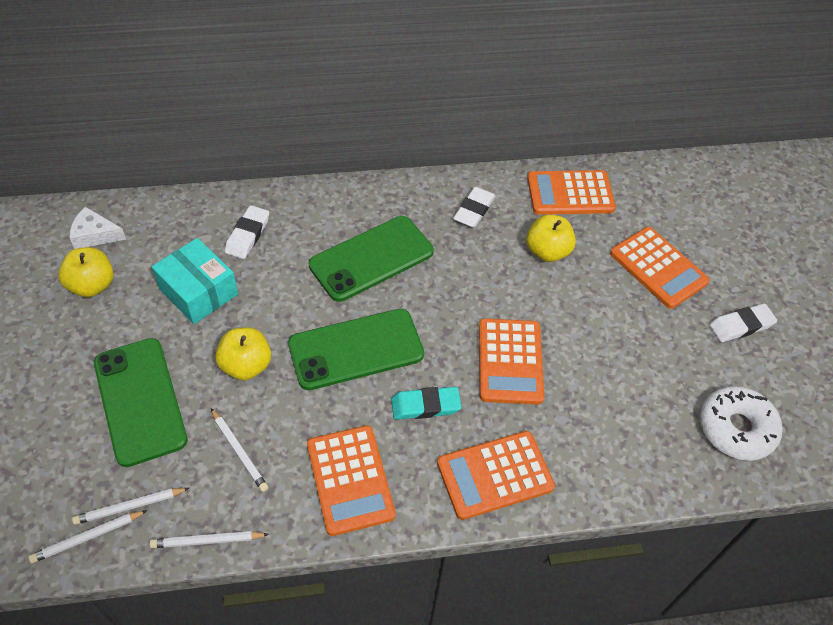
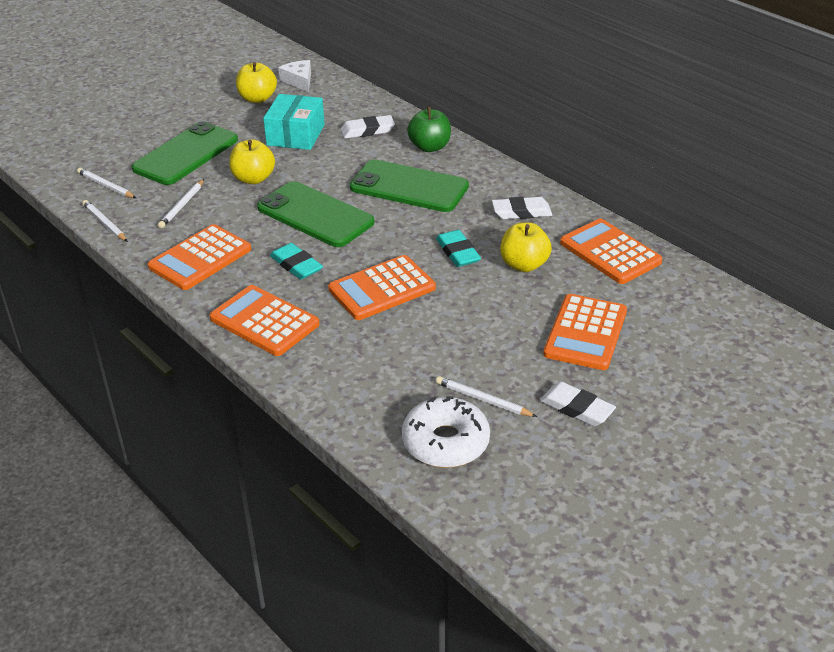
camera: 60 degrees right, 15 degrees down
(87, 537) = (73, 182): white pencil -> white pencil (483, 400)
(320, 209) = (429, 147): none -> green apple
(497, 282) = (457, 252): none -> turquoise eraser

